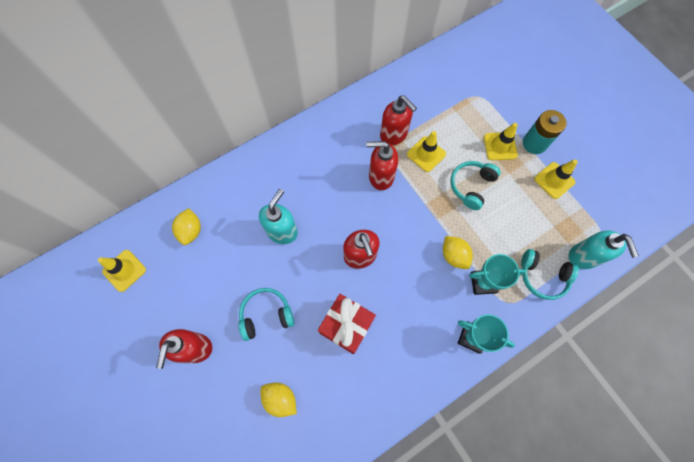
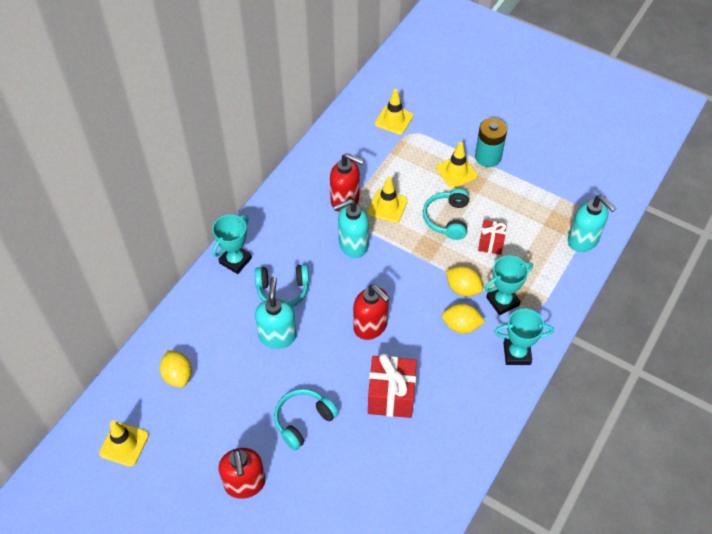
camera: 25 degrees left, 15 degrees down
(280, 398) = (359, 490): yellow lemon -> yellow lemon (461, 326)
(281, 151) = (235, 260): none -> turquoise trophy
(380, 177) = (352, 245): red soap dispenser -> turquoise soap dispenser
(498, 224) = (491, 243): none -> red gift
(542, 276) = (555, 273): turquoise headphones -> turquoise headphones (283, 290)
(554, 180) = (523, 183): yellow traffic cone -> yellow traffic cone (394, 120)

